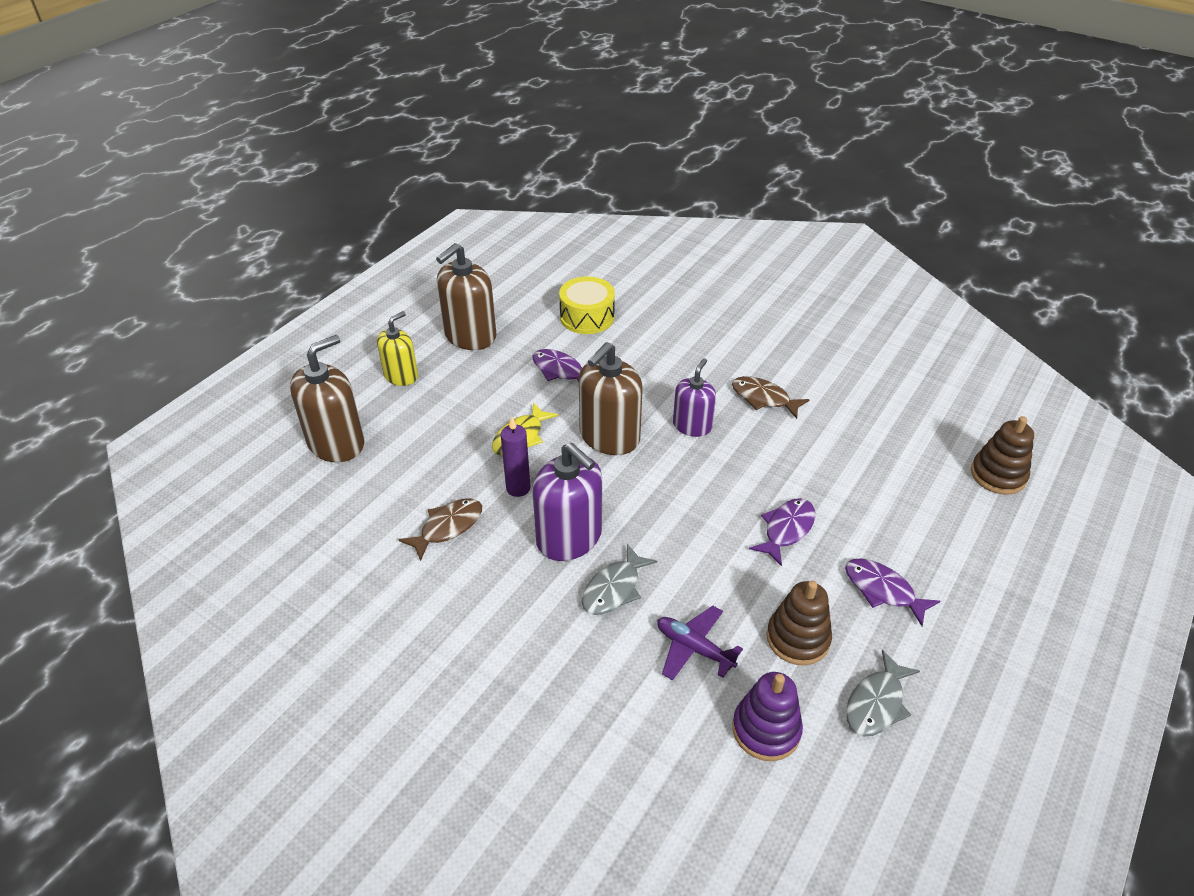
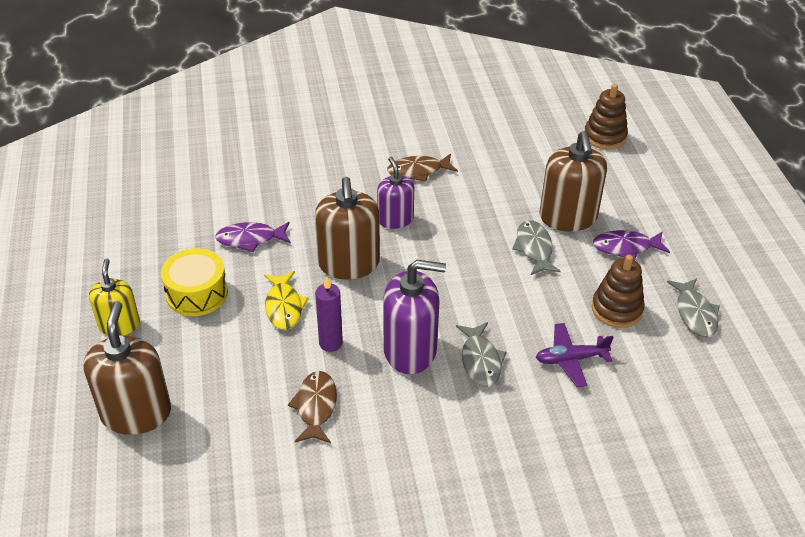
camera: 45 degrees left, 0 degrees up
(470, 336) = (137, 257): brown soap dispenser -> brown soap dispenser (568, 217)
(587, 317) = (217, 186): yellow drum -> yellow drum (197, 293)
(766, 729) = (662, 373): purple stacking toy -> none
(786, 530) = (534, 248): purple fish -> grey fish

